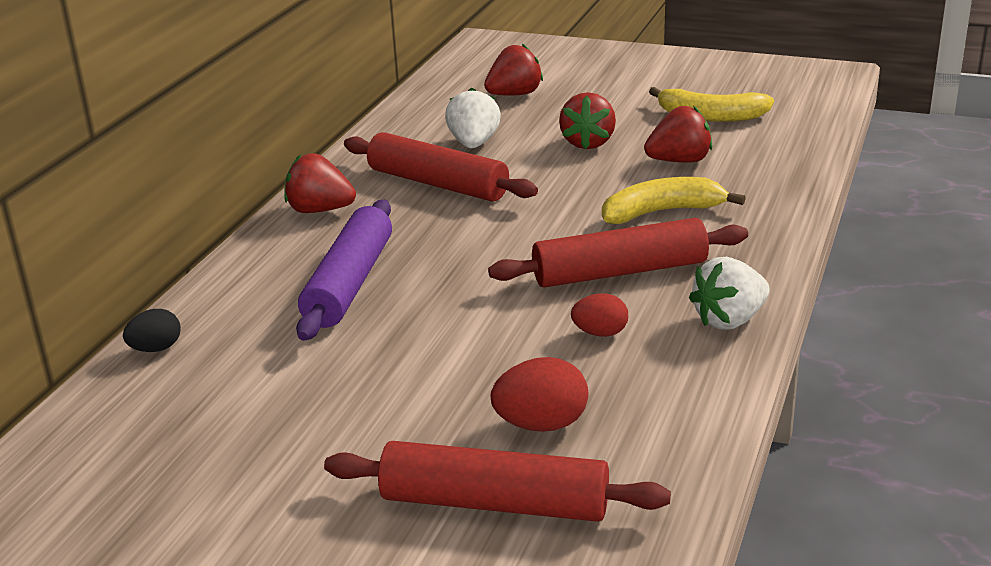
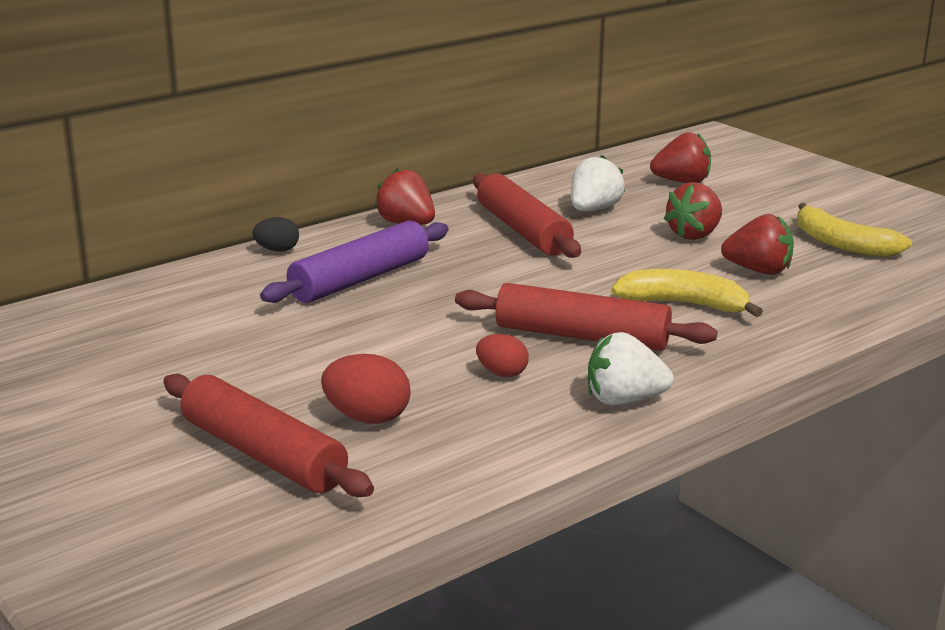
camera: 30 degrees right, 5 degrees down
(156, 349) = (175, 279): black egg -> black egg (277, 250)

